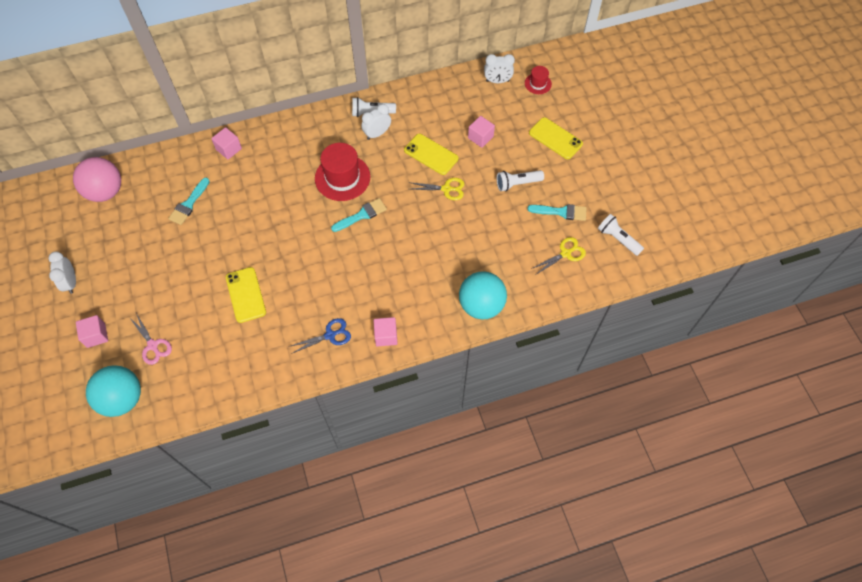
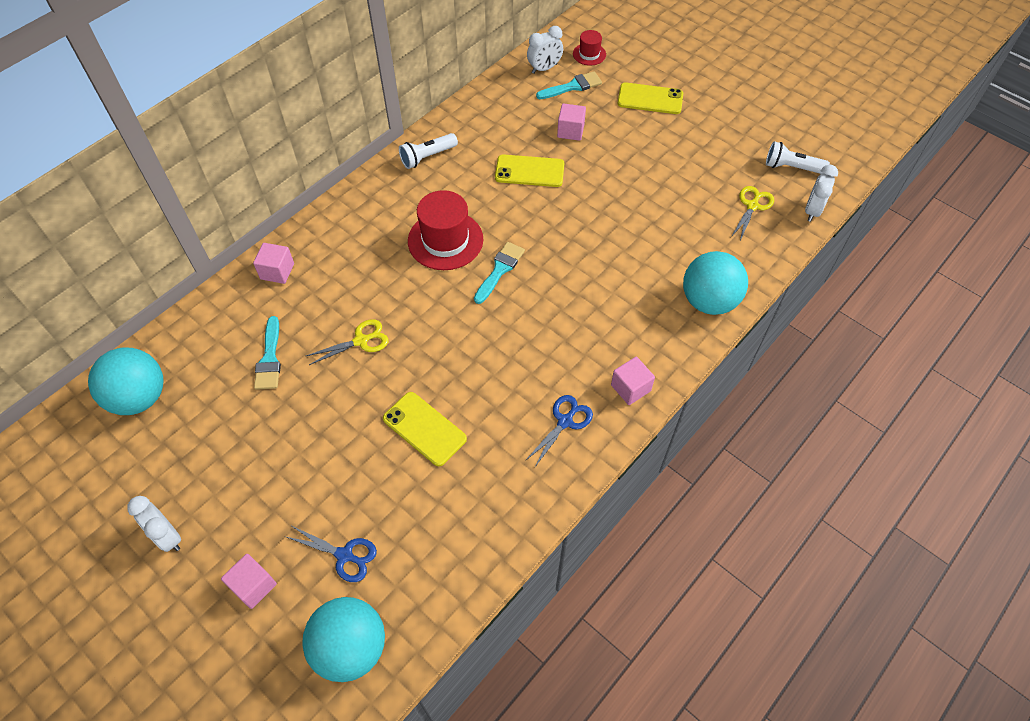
camera: 30 degrees left, 5 degrees down
(105, 191) = (139, 397): pink ball -> turquoise ball
(153, 345) = (344, 555): pink scissors -> blue scissors
(377, 134) = (451, 176): white clock -> white clock (812, 210)
(446, 189) = (575, 199): yellow scissors -> yellow scissors (361, 341)
(517, 184) = (647, 160): white flashlight -> none
(561, 212) = (714, 167): turquoise brush -> turquoise brush (572, 86)

